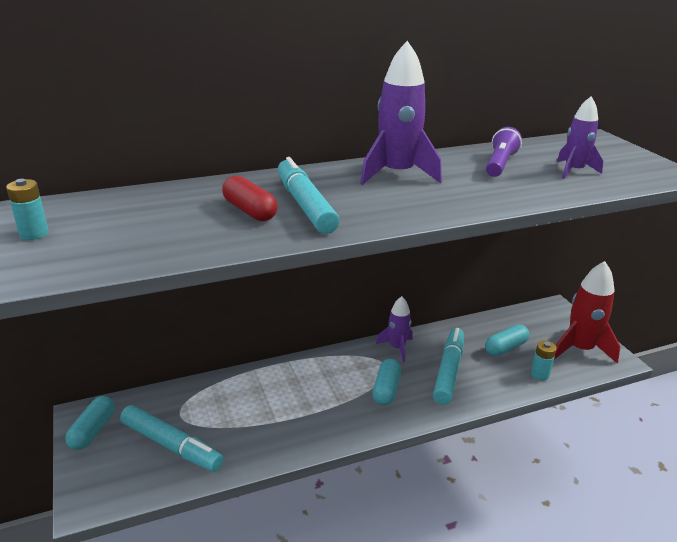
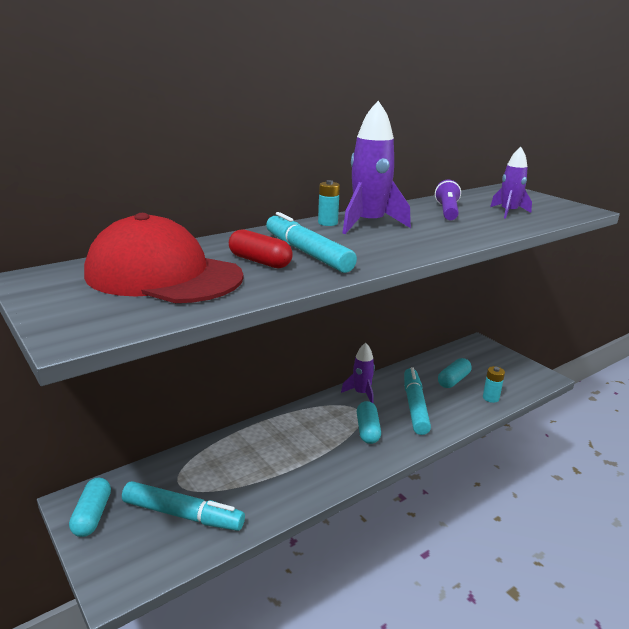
camera: 15 degrees left, 5 degrees down
(34, 234) = (54, 298): turquoise battery -> turquoise battery (327, 223)
(147, 218) = (163, 275): none -> red cap
(580, 349) = (513, 373): red rocket -> none

